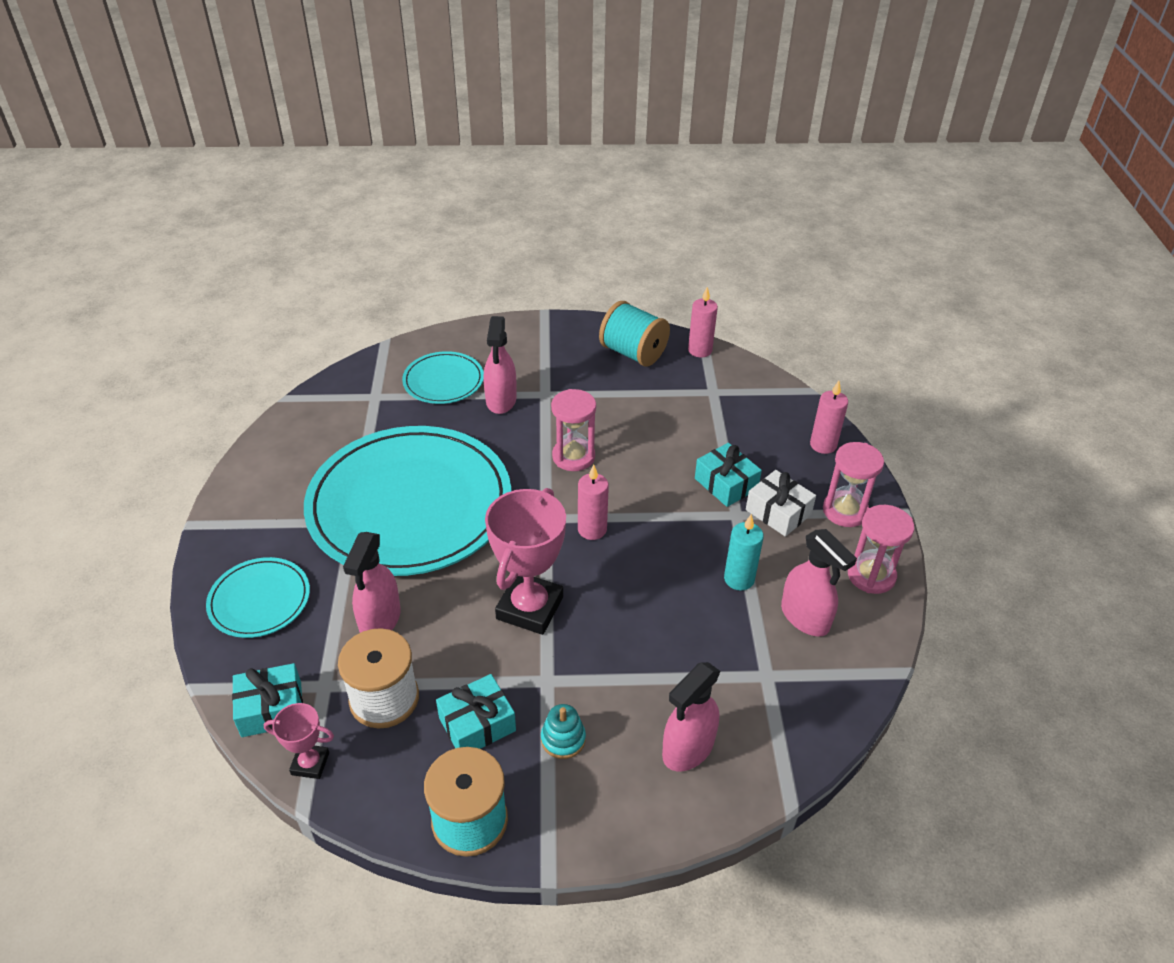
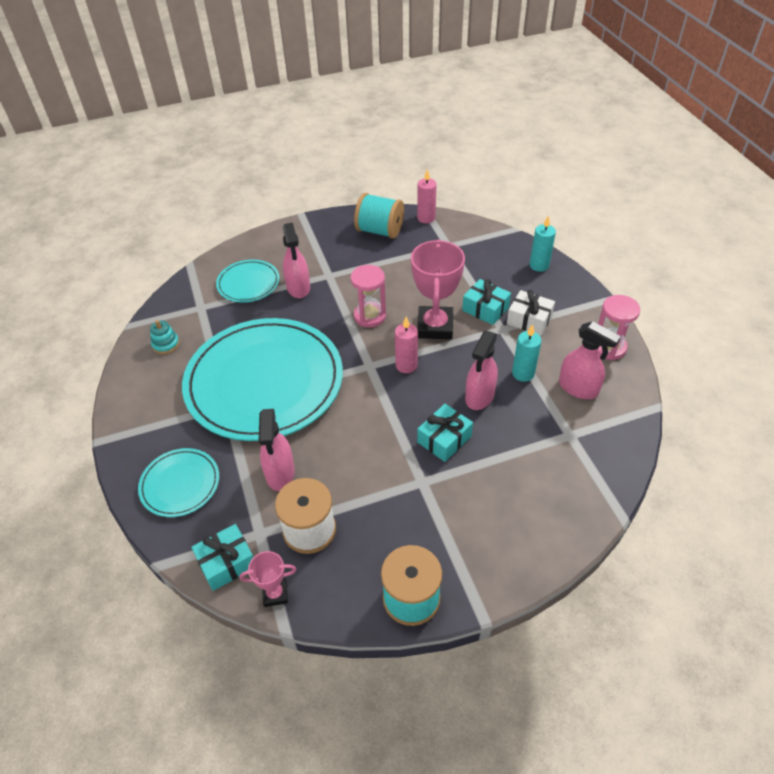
camera: 15 degrees left, 5 degrees up
(477, 724) = (386, 528): turquoise gift -> turquoise gift (444, 439)
(530, 608) = (387, 434): pink trophy -> pink trophy (435, 326)
(563, 739) = (451, 520): turquoise stacking toy -> turquoise stacking toy (166, 344)
(687, 749) = (539, 501): pink spray bottle -> pink spray bottle (479, 396)
(823, 445) = (539, 265): pink candle -> turquoise candle
(845, 511) = (573, 307): pink hourglass -> none

